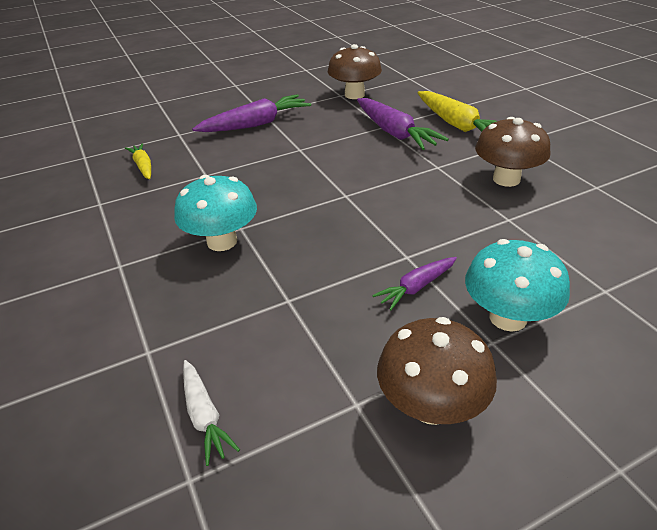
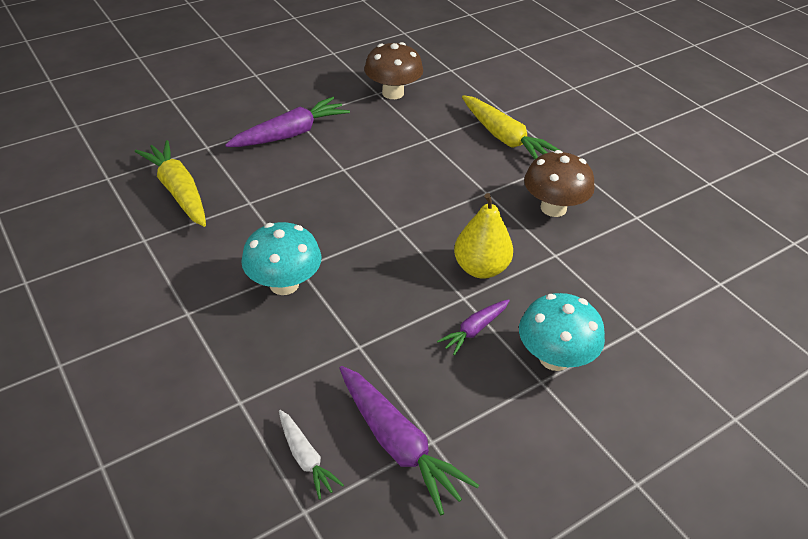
camera: 10 degrees left, 5 degrees up
(143, 166) = (178, 191): yellow carrot -> yellow carrot, size x1.79
(394, 133) = (440, 148): purple carrot -> purple carrot (398, 444)
(427, 230) = (480, 268): none -> yellow pear
(431, 406) = (493, 440): brown mushroom -> none

